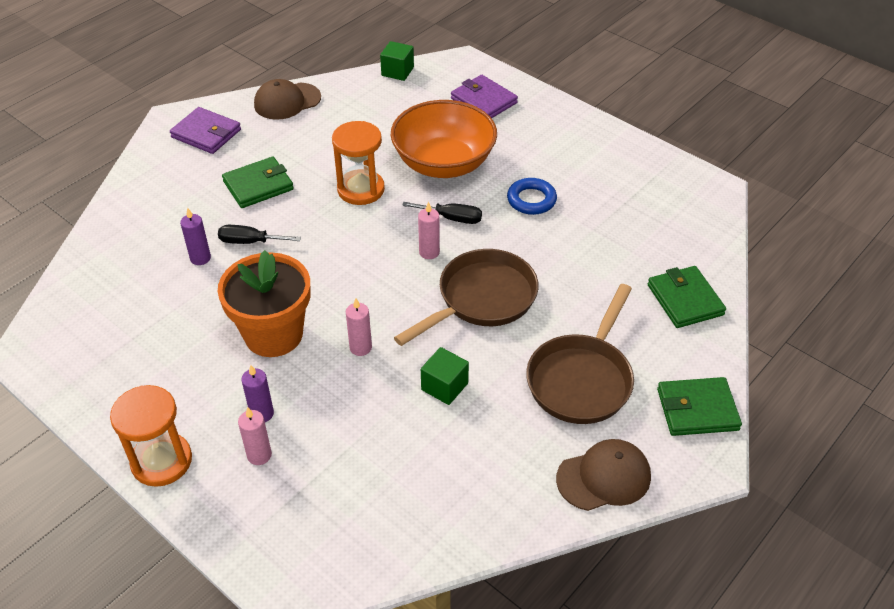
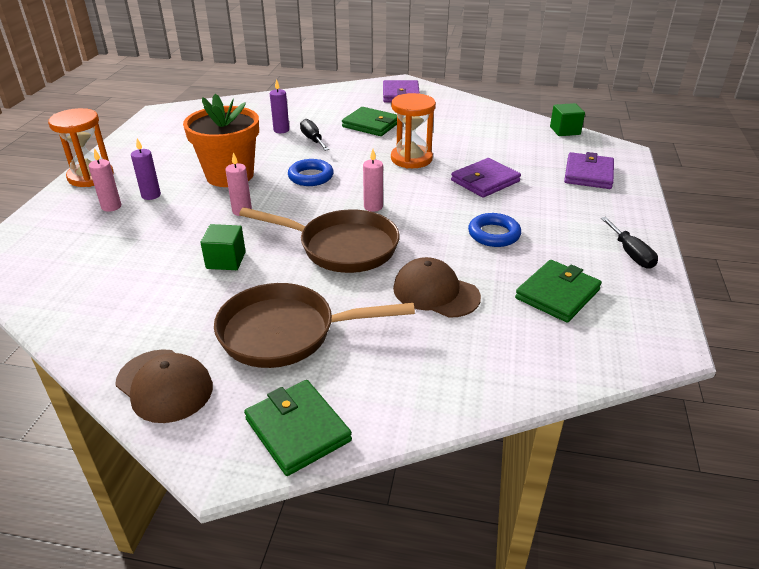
camera: 60 degrees right, 10 degrees down
(287, 101) = (469, 106): brown cap -> brown cap (435, 292)
(333, 273) = (311, 177): none -> blue ring
(444, 163) = (485, 181): orange bowl -> purple wallet
(452, 218) = (424, 204): black screwdriver -> black screwdriver (630, 254)
(685, 300) = (458, 372): green wallet -> green wallet (557, 294)

